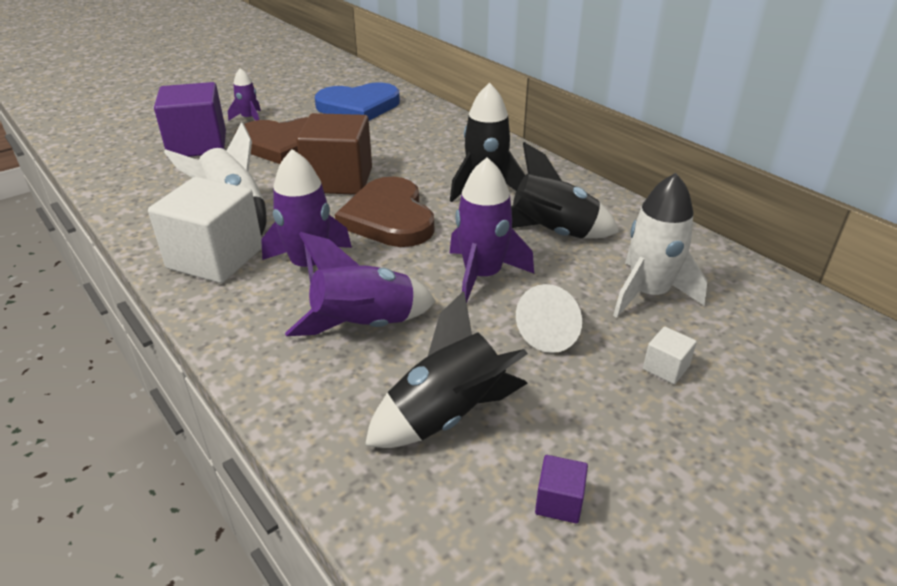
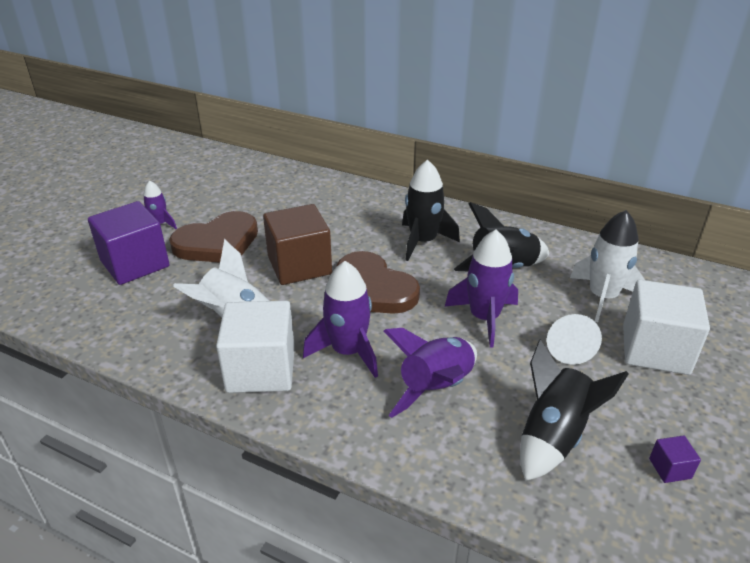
camera: 25 degrees left, 0 degrees up
(359, 106) = (251, 189): blue heart -> none
(665, 368) = (655, 349): white cube -> white cube, size x2.41

